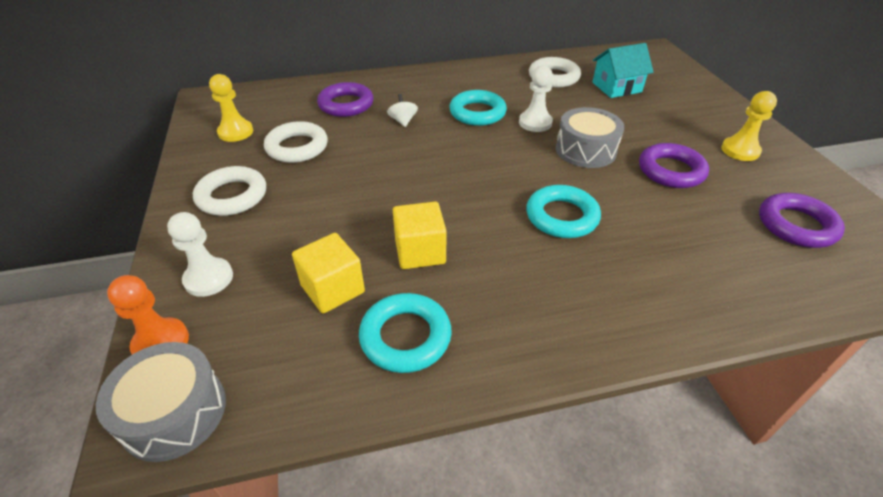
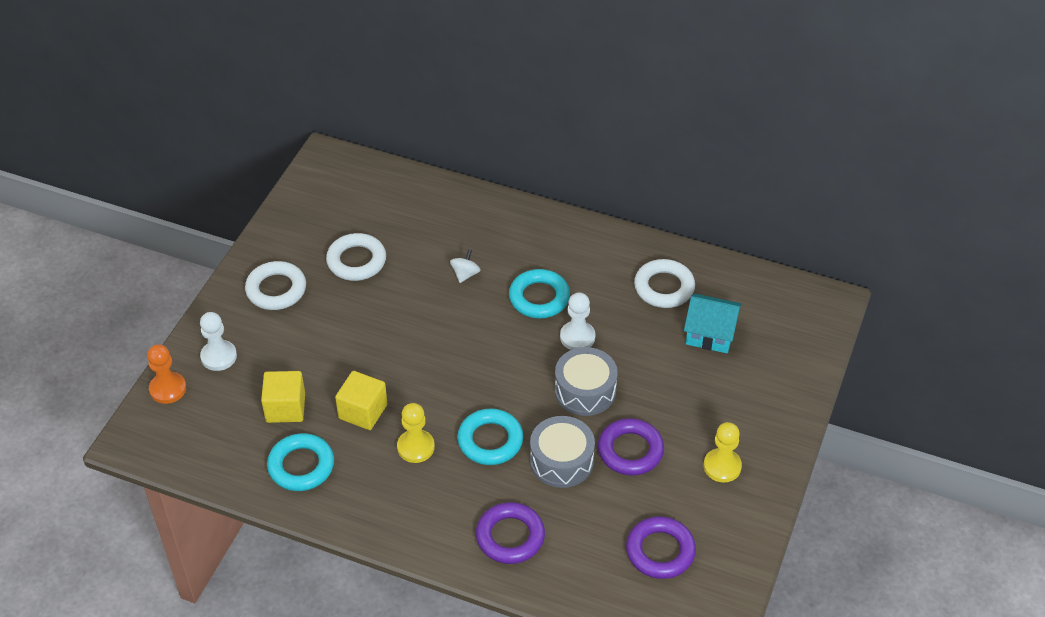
camera: 35 degrees right, 5 degrees up
(174, 412) = (152, 437): grey drum -> grey drum (561, 461)
(235, 132) = (322, 217): yellow pawn -> yellow pawn (415, 447)
(346, 104) = (435, 227): purple ring -> purple ring (510, 537)

